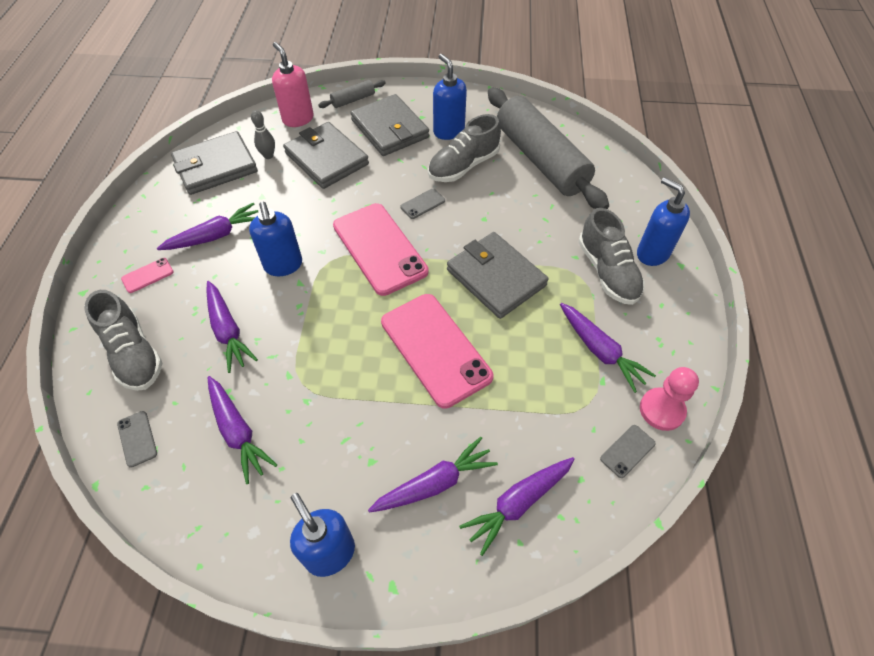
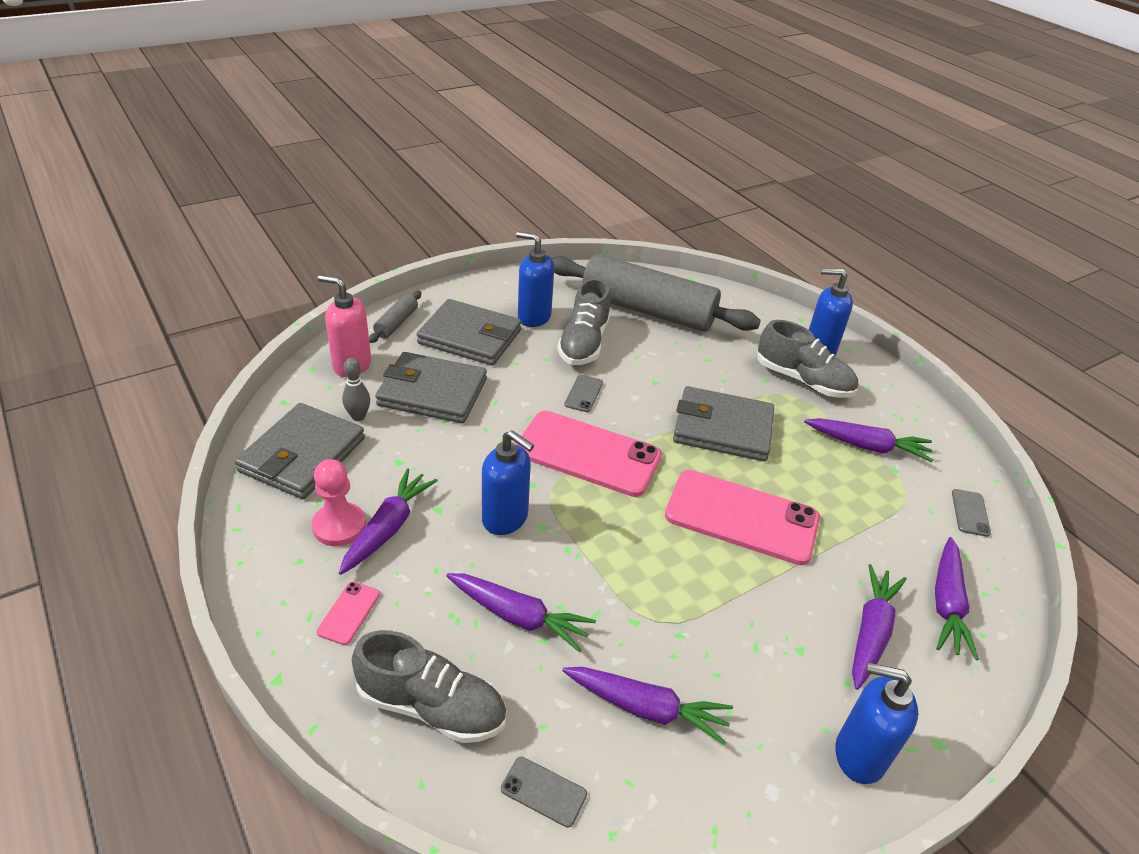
camera: 40 degrees left, 15 degrees down
(662, 410) = (956, 467): pink pawn -> pink pawn (339, 526)

